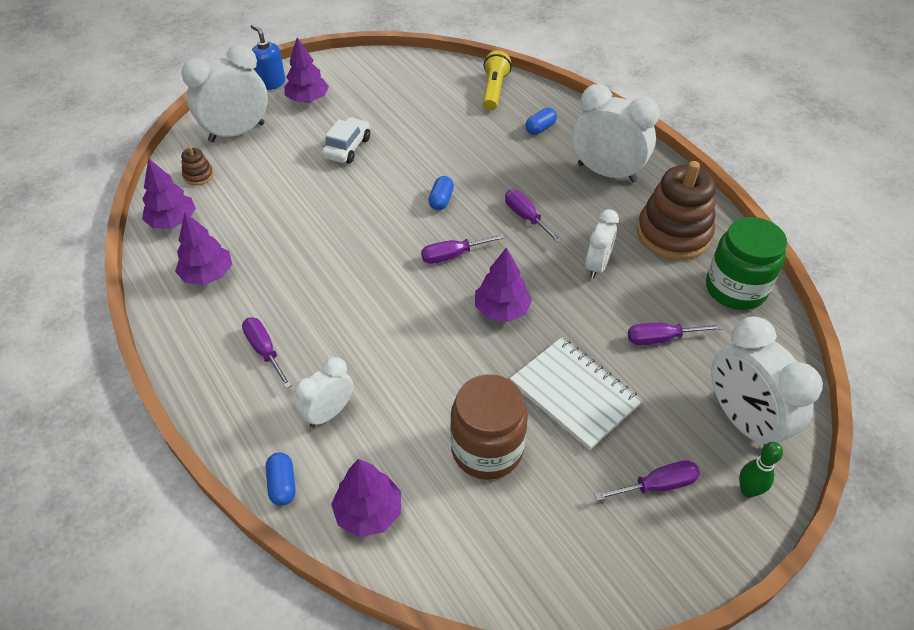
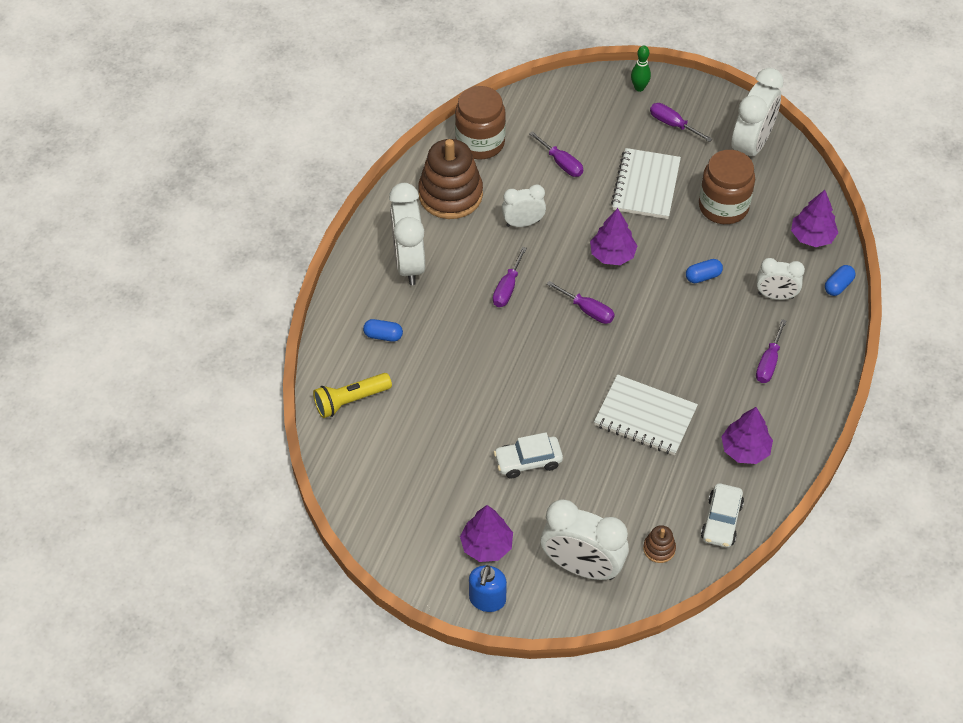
camera: 125 degrees left, 5 degrees up
(173, 221) = (721, 521): purple tree -> white car
(309, 231) = (645, 417): none -> white notebook
(441, 200) = (535, 352): blue capsule -> blue capsule (703, 276)
(735, 289) = (480, 143): green jar -> brown jar
(742, 421) = (592, 104): white clock -> white clock (751, 146)

